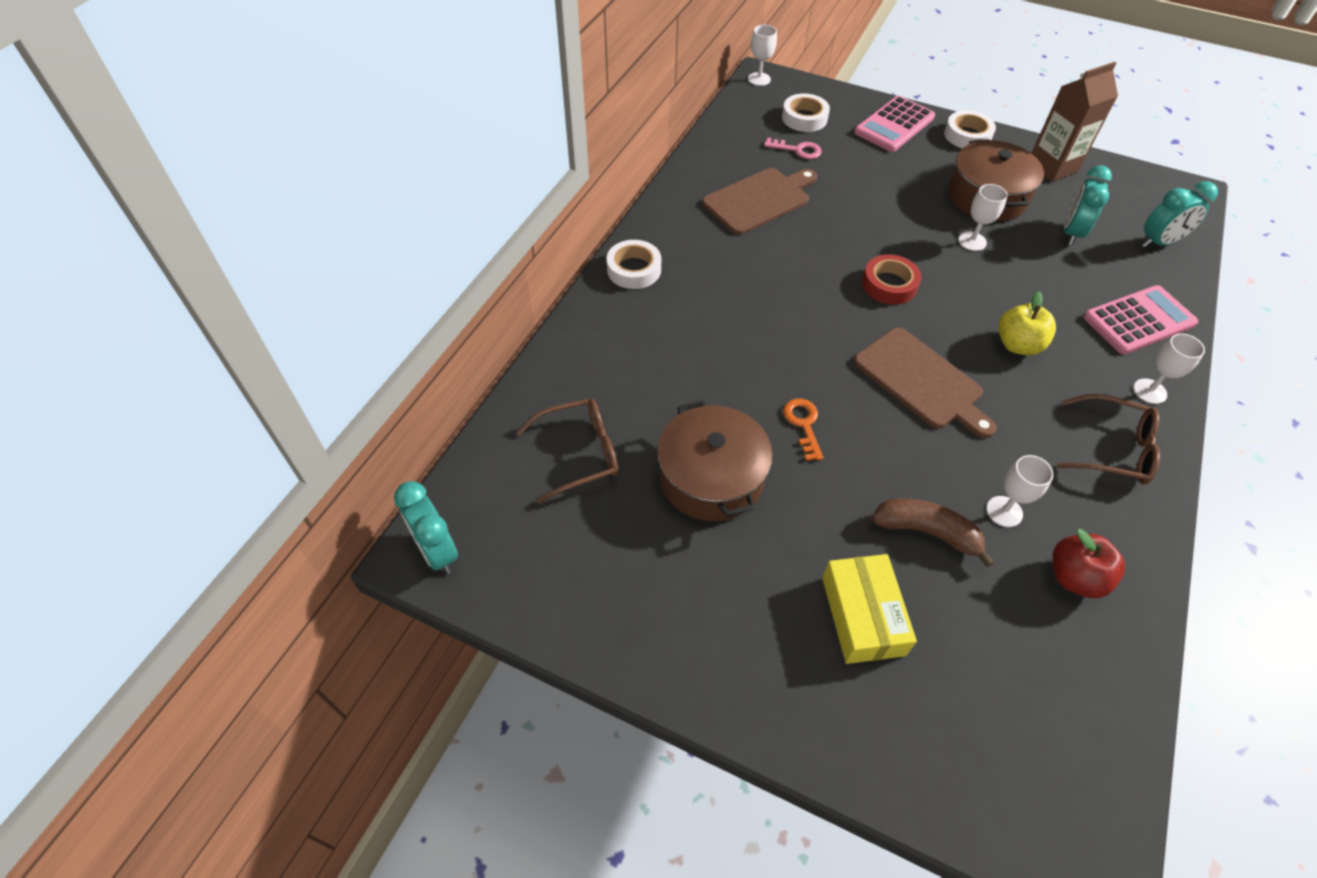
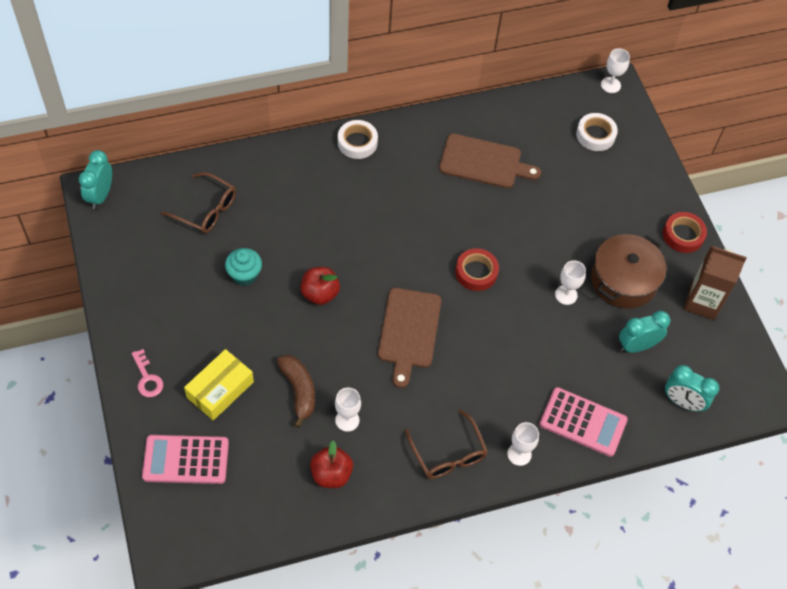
camera: 45 degrees right, 5 degrees up
(711, 477) = (244, 275): brown pot -> turquoise cupcake
(797, 150) = (556, 152): pink key -> pink key (147, 378)
(803, 424) = (320, 294): orange key -> red apple
(894, 125) = (646, 188): pink calculator -> pink calculator (186, 460)
(967, 135) = (683, 235): white tape -> red tape
(1017, 345) = (490, 366): yellow apple -> none

